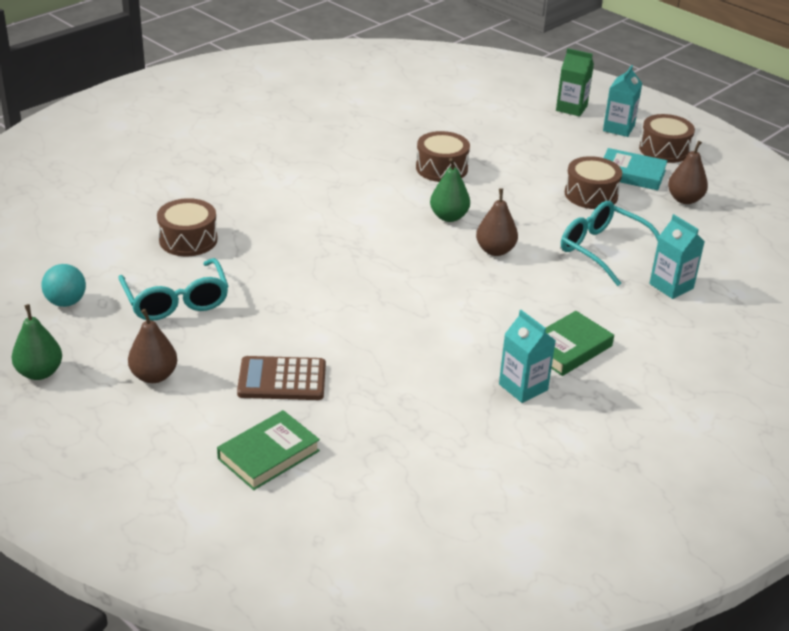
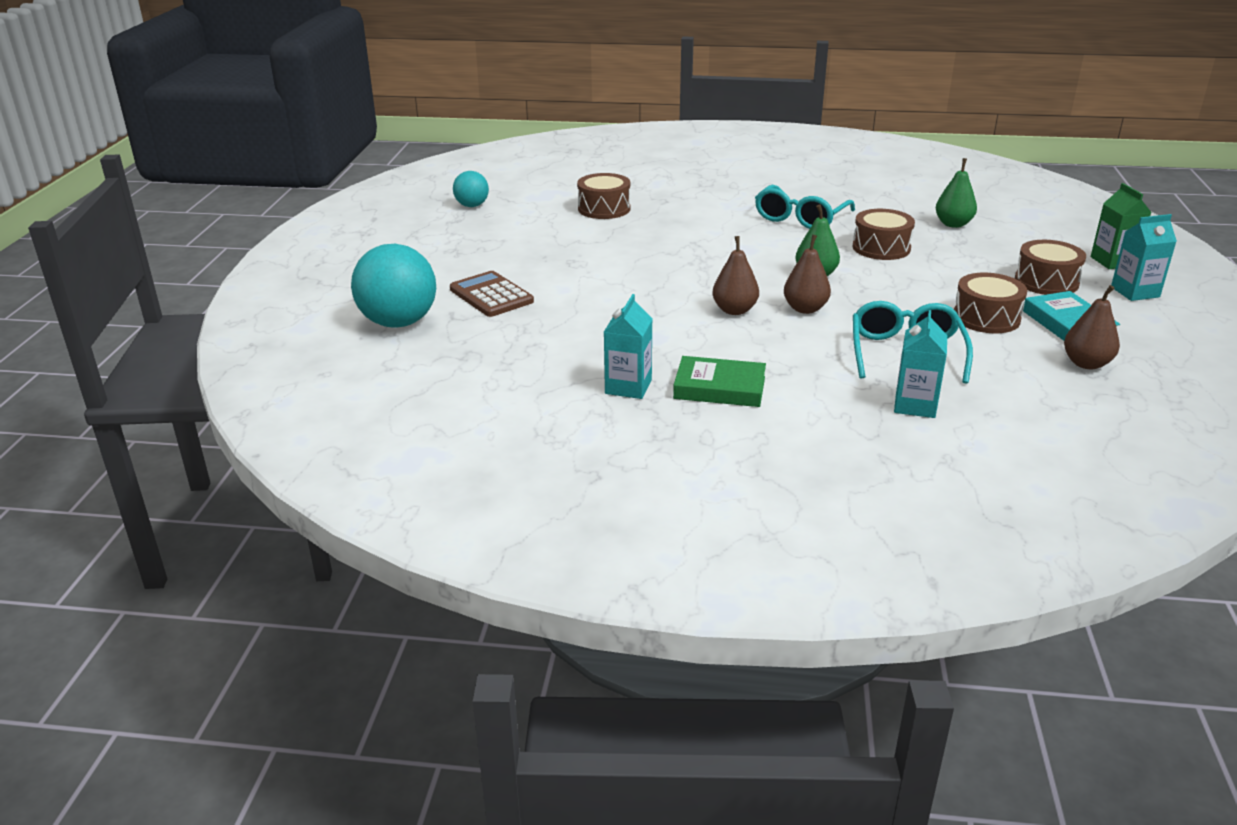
camera: 55 degrees right, 5 degrees down
(39, 372) = (388, 227): green pear -> green pear (953, 224)
(154, 376) = (433, 257): brown pear -> brown pear (734, 310)
(176, 301) = (526, 232): turquoise glasses -> turquoise glasses (800, 218)
(268, 455) = (399, 322): green book -> turquoise ball
(664, 150) = (1153, 325): brown drum -> brown drum (1046, 282)

